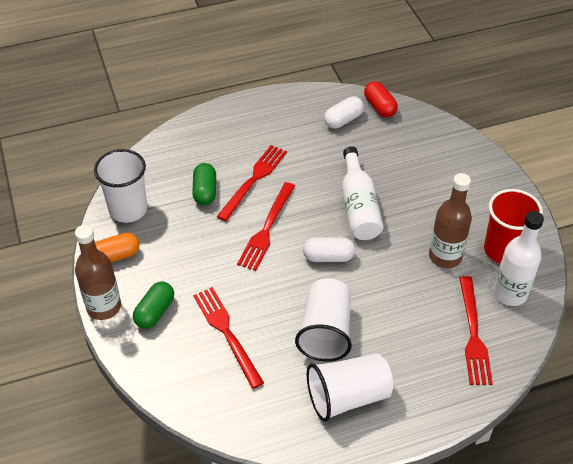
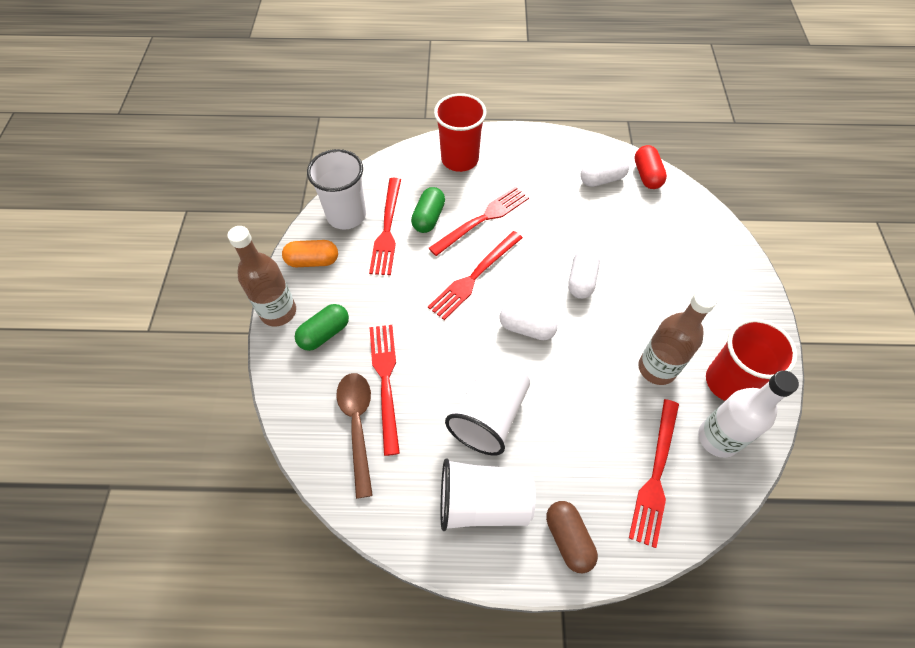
camera: 20 degrees right, 10 degrees up
(171, 211) = (387, 229): none -> red fork
(211, 135) = (460, 159): none -> red cup
(218, 374) = (357, 425): none -> brown spoon
(358, 206) = (581, 280): white bottle -> white capsule
(425, 400) = (568, 539): none -> brown capsule

